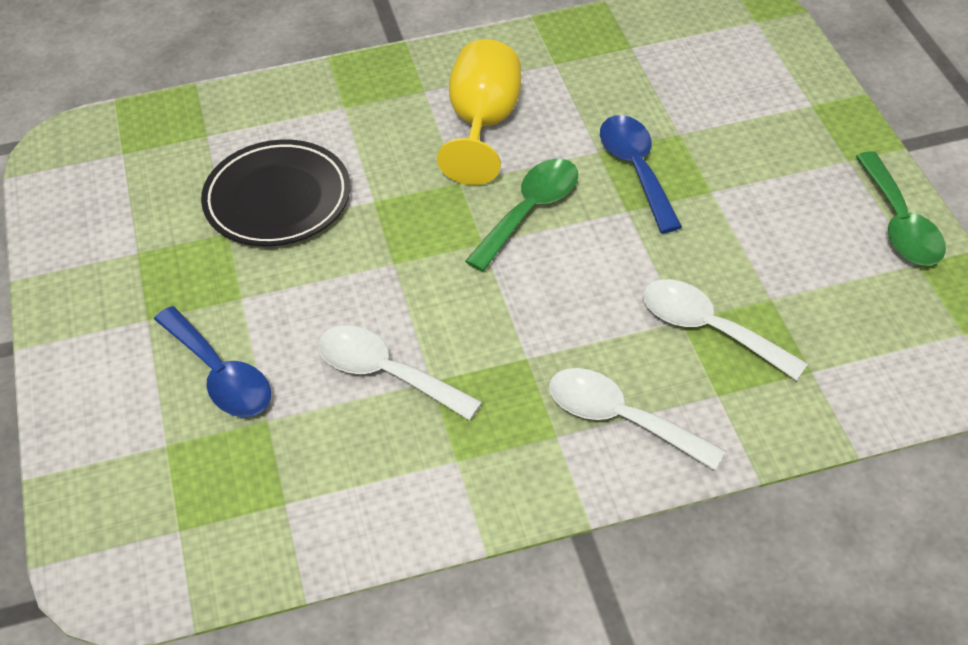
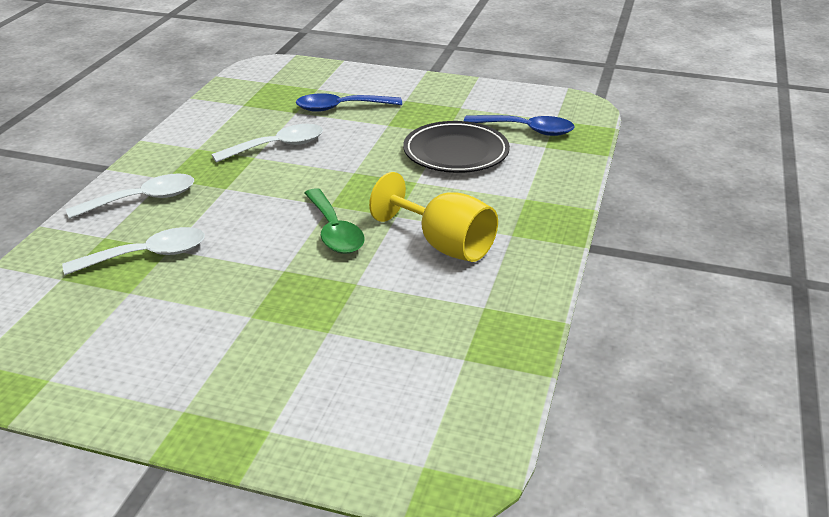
camera: 120 degrees right, 15 degrees down
(636, 169) = (316, 291): blue spoon -> blue spoon (527, 130)
(900, 224) = (89, 395): green spoon -> none

